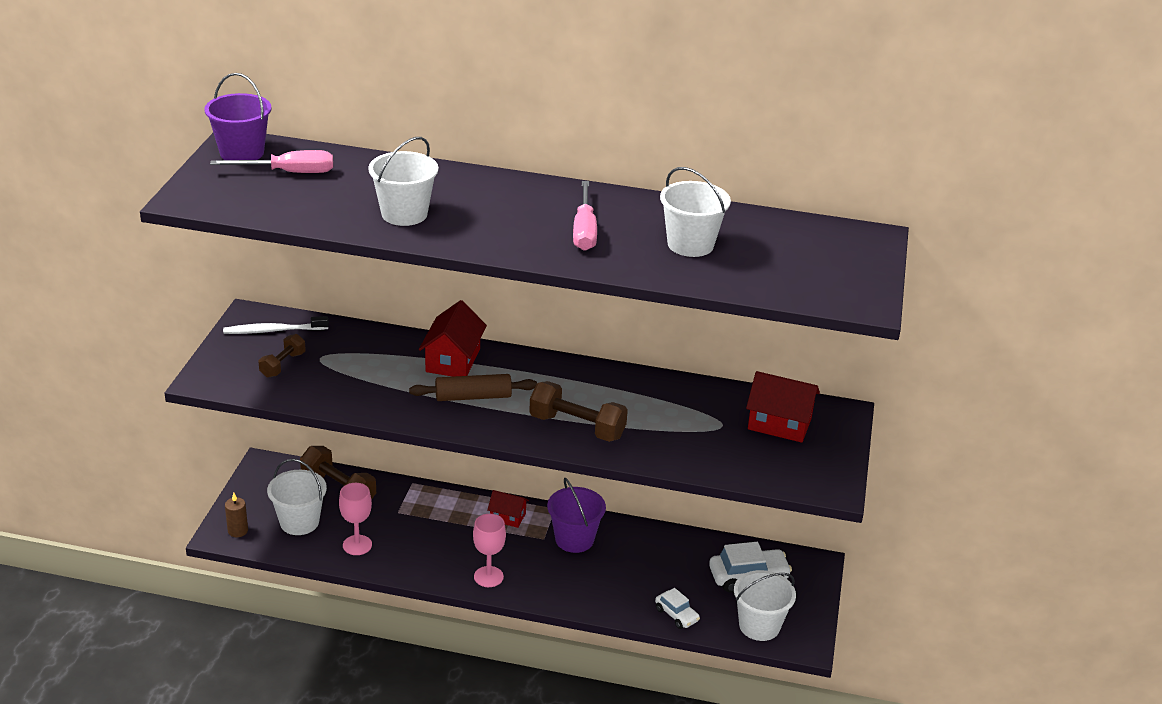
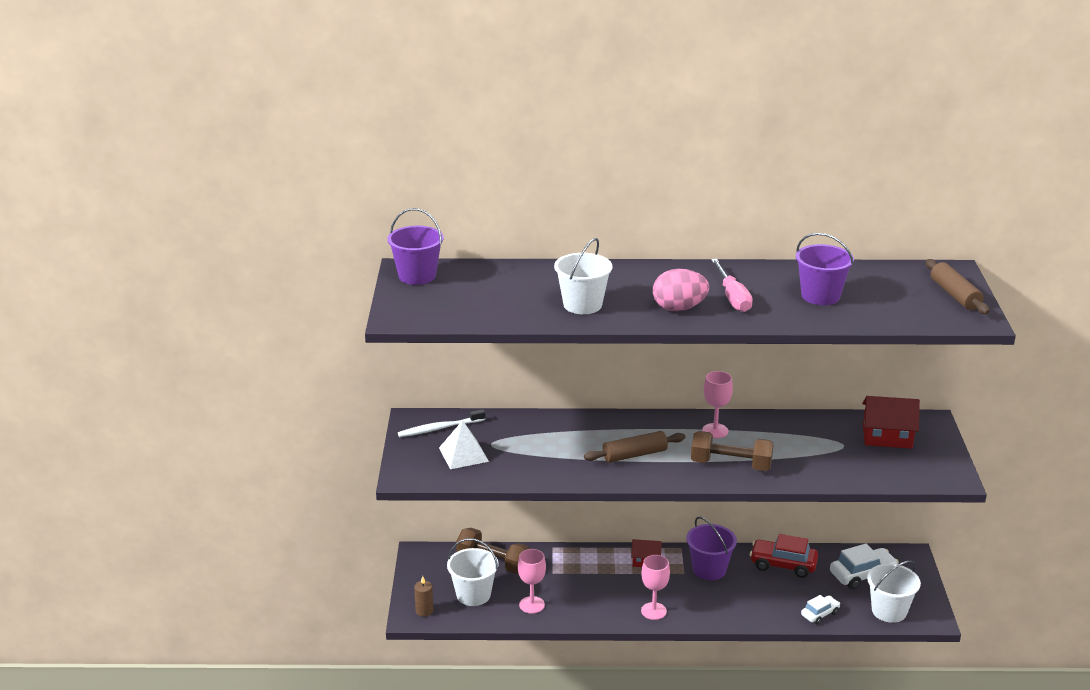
camera: 10 degrees left, 5 degrees down
(283, 365) = (463, 454): brown dumbbell -> white pyramid
(288, 173) = (467, 286): pink screwdriver -> none
(453, 360) = (602, 429): red house -> none
(513, 234) = (679, 308): none -> pink egg
(581, 383) = (715, 431): none -> pink goblet
(661, 549) = (783, 565): none -> red car
(676, 615) = (820, 614): white car -> white car turned 75 degrees counterclockwise
(690, 244) = (820, 296): white bucket -> purple bucket
(855, 267) = (955, 295): none -> brown rolling pin

